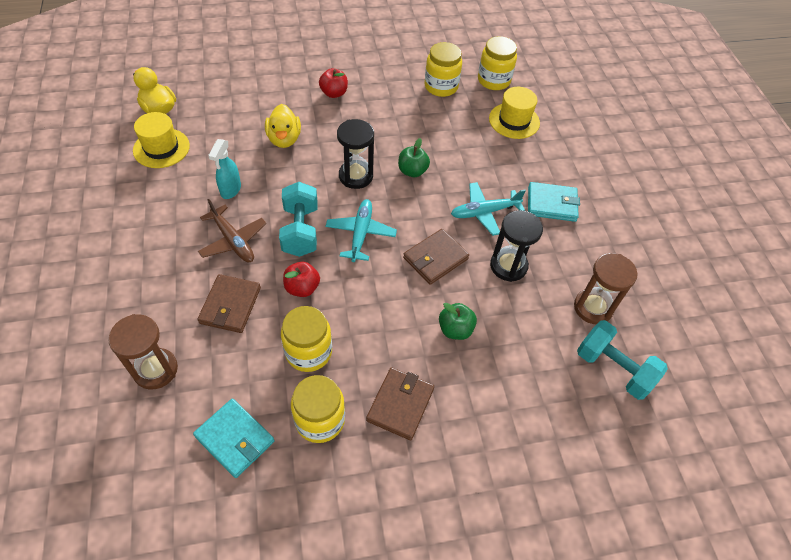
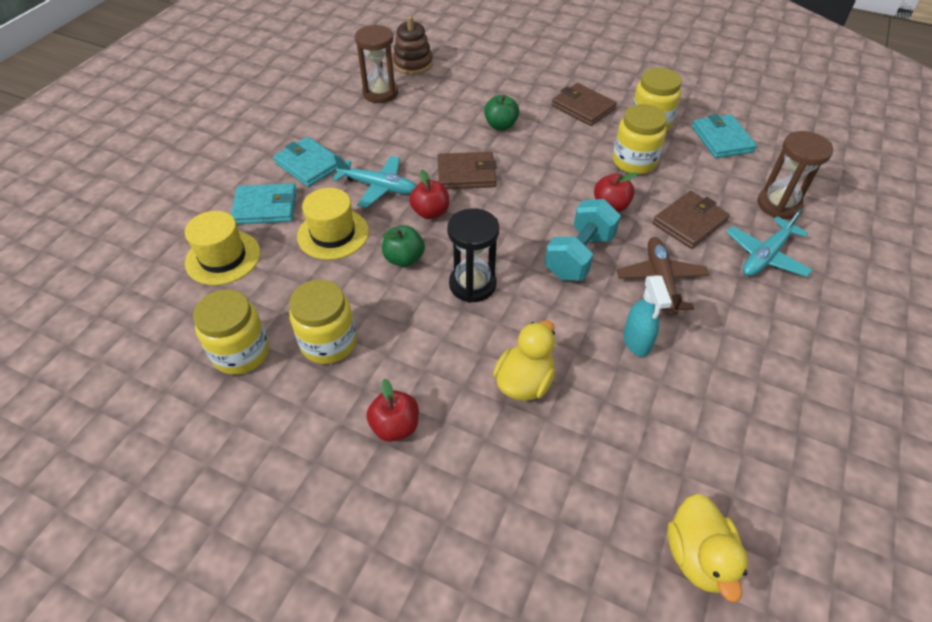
camera: 140 degrees left, 5 degrees down
(161, 148) = (714, 462): yellow hat -> yellow hat (333, 234)
(230, 190) = (637, 342): turquoise spray bottle -> turquoise spray bottle turned 120 degrees clockwise
(360, 234) = (518, 224): turquoise plane -> turquoise plane (765, 255)
(400, 404) = (583, 107): brown wallet -> brown wallet turned 75 degrees clockwise
(429, 211) = (430, 212): none -> red apple
(493, 80) = (165, 324): yellow jar -> yellow jar (328, 342)
(508, 266) = (410, 142): black hourglass -> none
(534, 160) = (265, 207): none -> turquoise wallet
(613, 368) = (413, 64): turquoise dumbbell -> brown stacking toy

